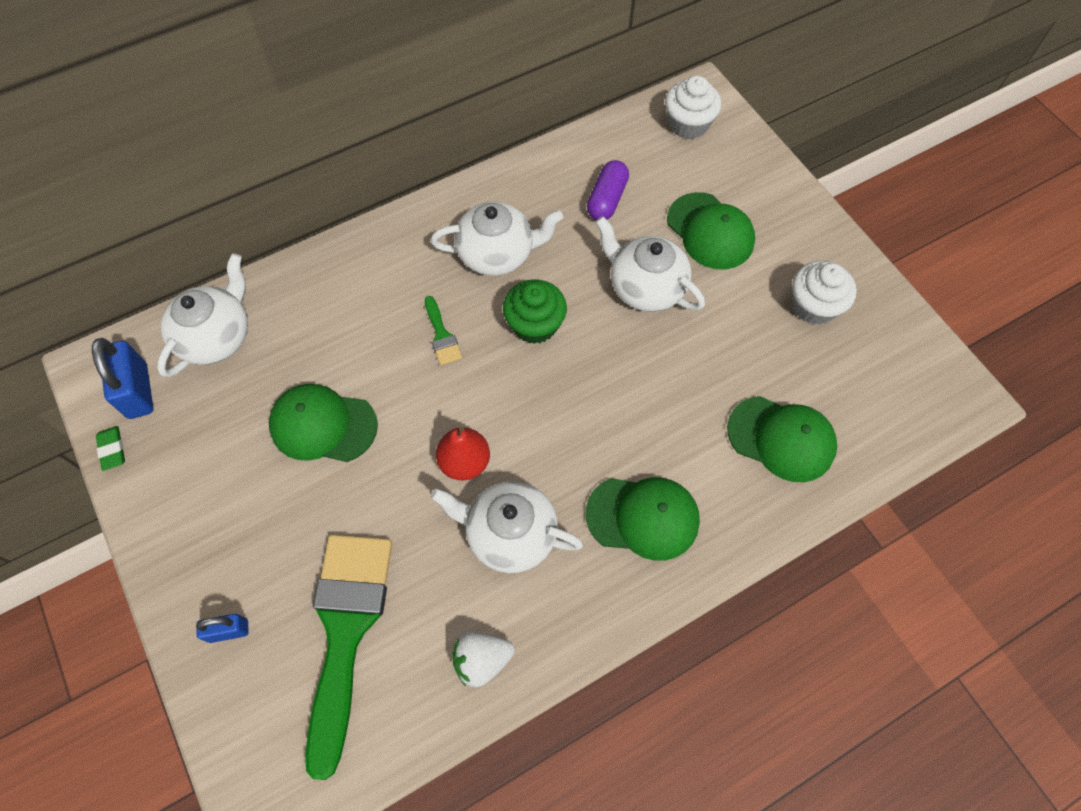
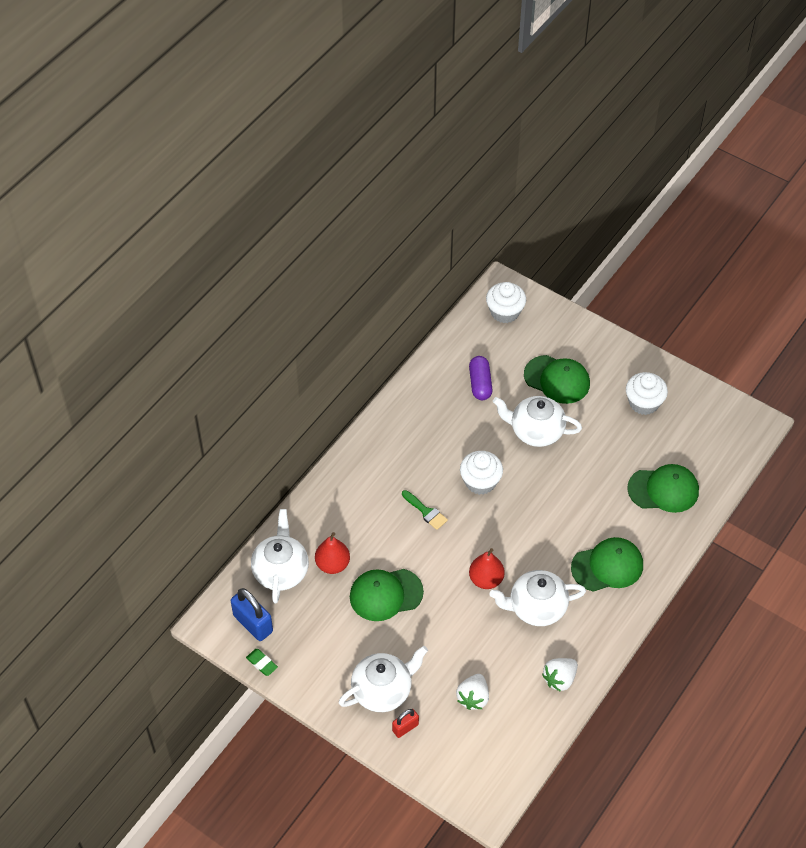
camera: 25 degrees left, 10 degrees down
(228, 631) = (405, 727): blue padlock -> red padlock
(283, 356) = (332, 564): none -> red pear
(346, 630) = (473, 698): green brush -> white strawberry
(497, 254) = (430, 447): white teapot -> white teapot (383, 690)
(535, 325) = (480, 482): green cupcake -> white cupcake

